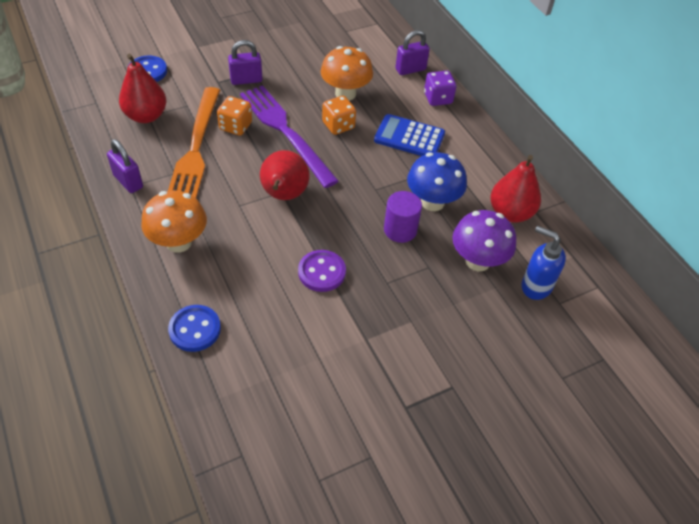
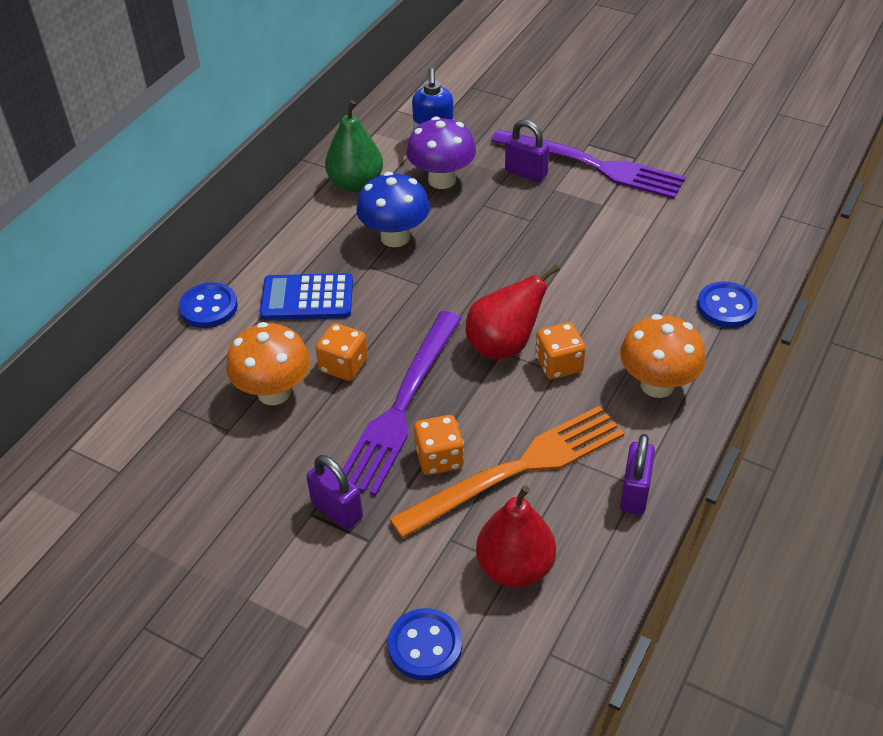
camera: 120 degrees left, 5 degrees down
(243, 209) = (558, 364): none -> orange dice
(322, 272) = (568, 264): purple button -> none
(400, 230) = (457, 241): purple cylinder -> none
(409, 137) = (307, 298): blue calculator -> blue calculator turned 105 degrees clockwise
(410, 69) = (165, 358): purple padlock -> purple padlock (526, 173)
(420, 367) = (592, 165): none -> purple fork
(438, 98) = (209, 307): purple dice -> blue button
(510, 213) = (356, 184): red pear -> green pear

